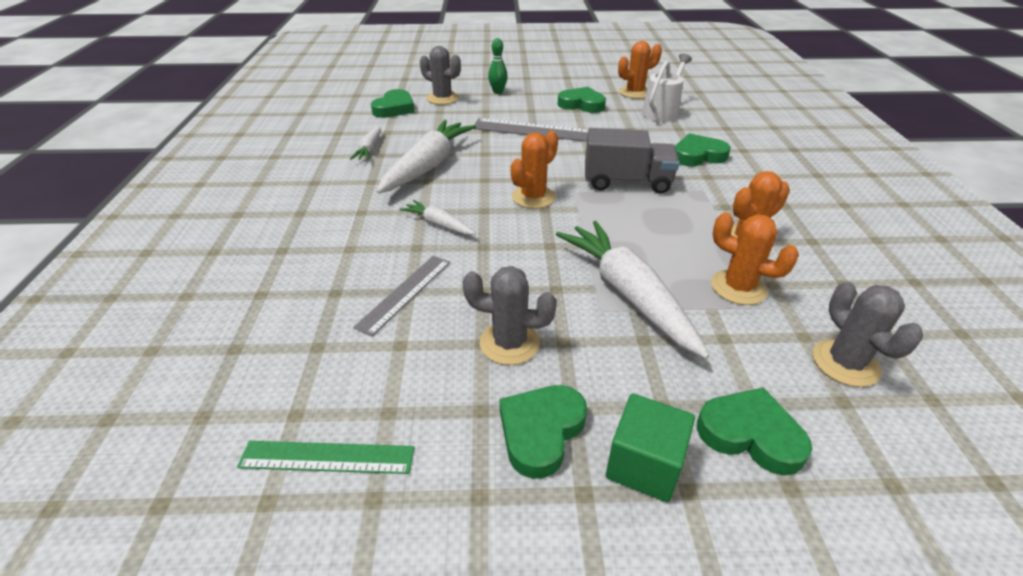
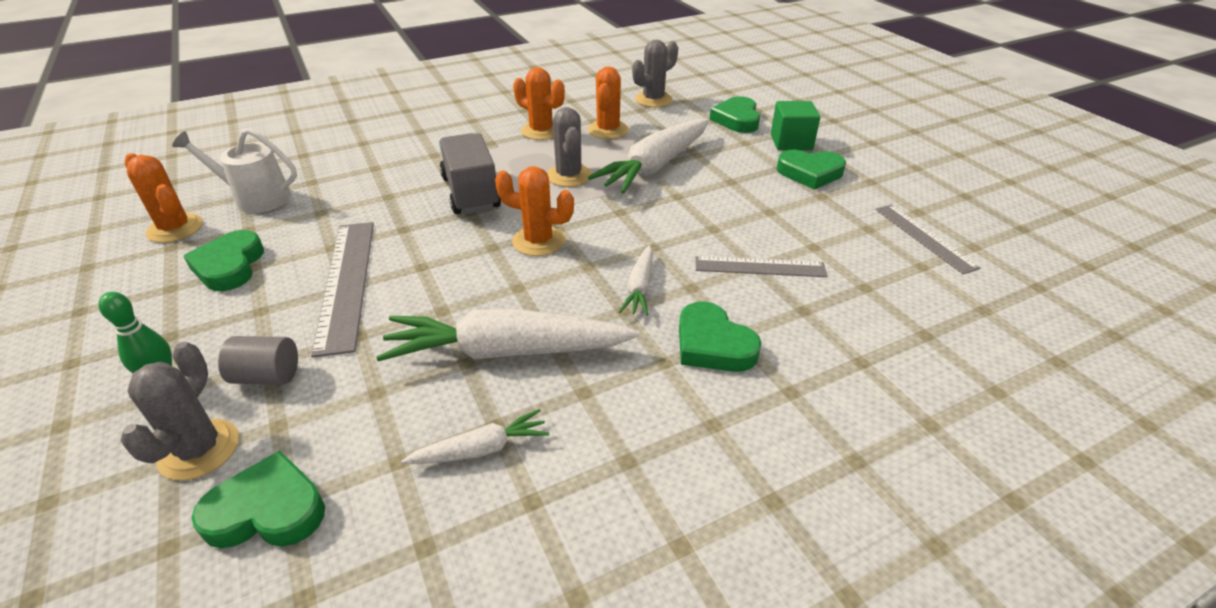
camera: 115 degrees left, 0 degrees up
(327, 457) = (924, 237): green ruler -> grey ruler
(475, 110) = (267, 376): none -> grey cylinder
(509, 343) = (756, 200): grey cactus -> grey cactus (569, 176)
(698, 155) = (387, 163): green heart -> green heart (713, 344)

